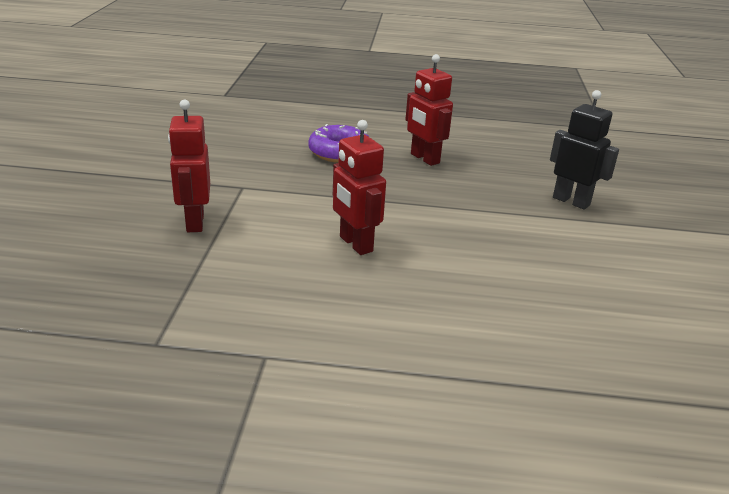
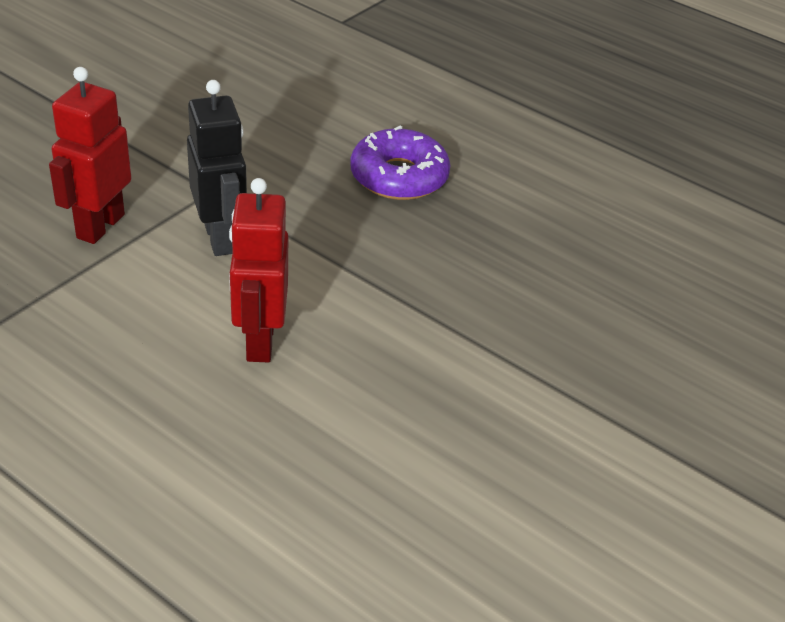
camera: 30 degrees right, 10 degrees up
(424, 158) = (514, 231): red robot -> none
(571, 201) = (667, 398): black robot -> black robot (220, 238)

